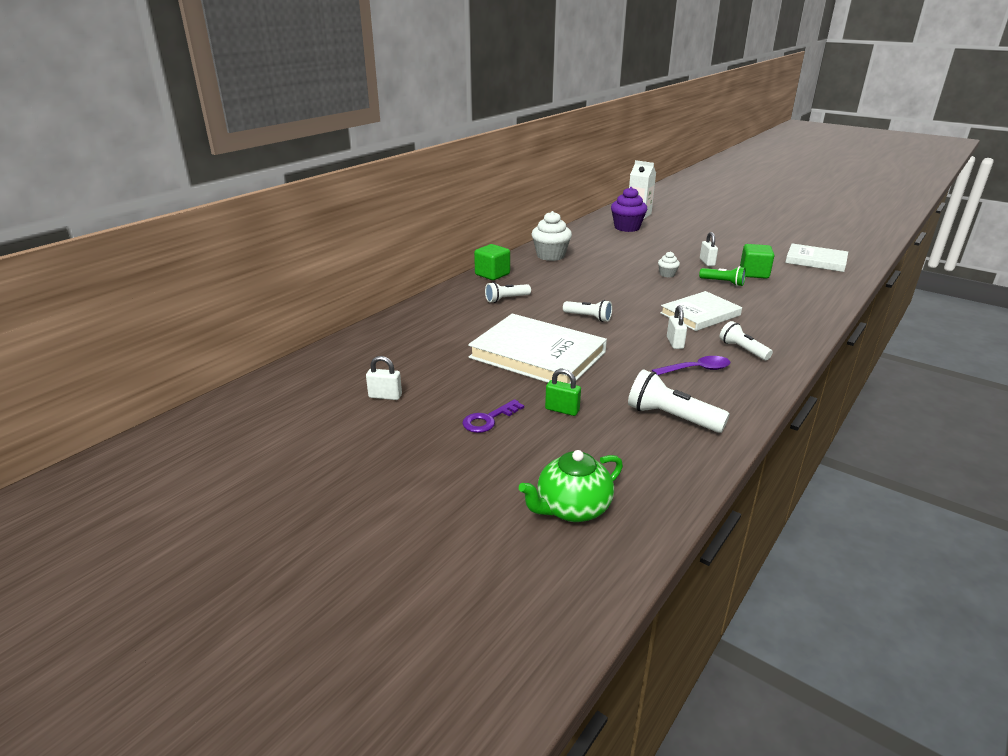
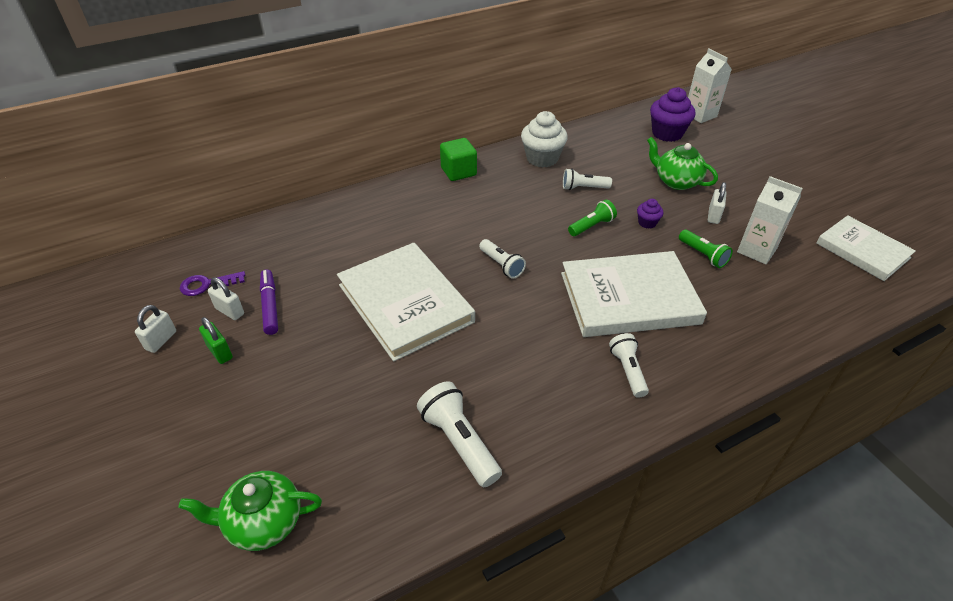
camera: 25 degrees right, 15 degrees up
(420, 384) = (270, 306): none -> purple marker
(488, 419) = (289, 375): purple key -> purple key (207, 284)
(506, 299) = (442, 212): white flashlight -> white flashlight (583, 188)
(562, 410) = (364, 388): green padlock -> green padlock (220, 352)
(630, 284) = (591, 226): none -> green flashlight
(662, 250) = (676, 181): none -> green teapot
(667, 274) = (647, 223): white cupcake -> purple cupcake
(675, 343) = (560, 333): white padlock -> white padlock (161, 340)
(696, 369) = (548, 382): purple spoon -> none
(700, 314) = (629, 298): white book -> white book, size x1.55
(754, 273) = (756, 250): green cube -> white carton

